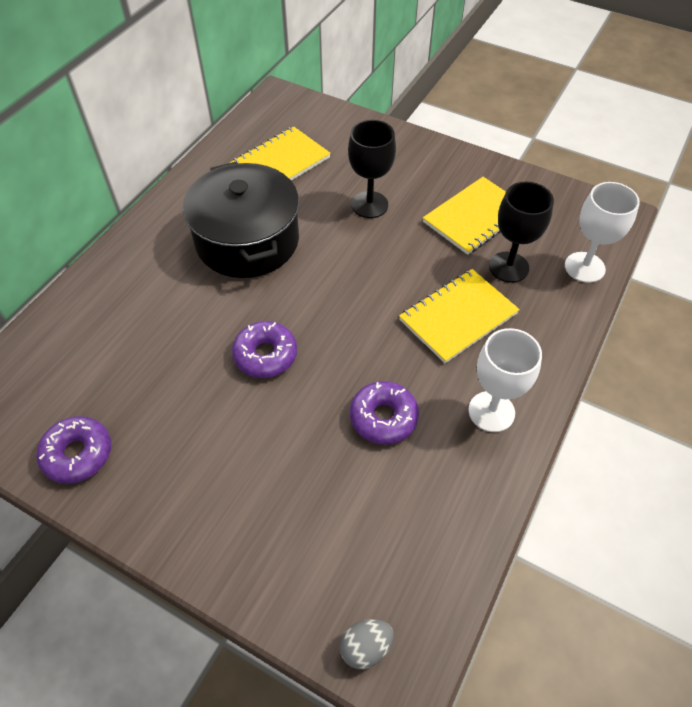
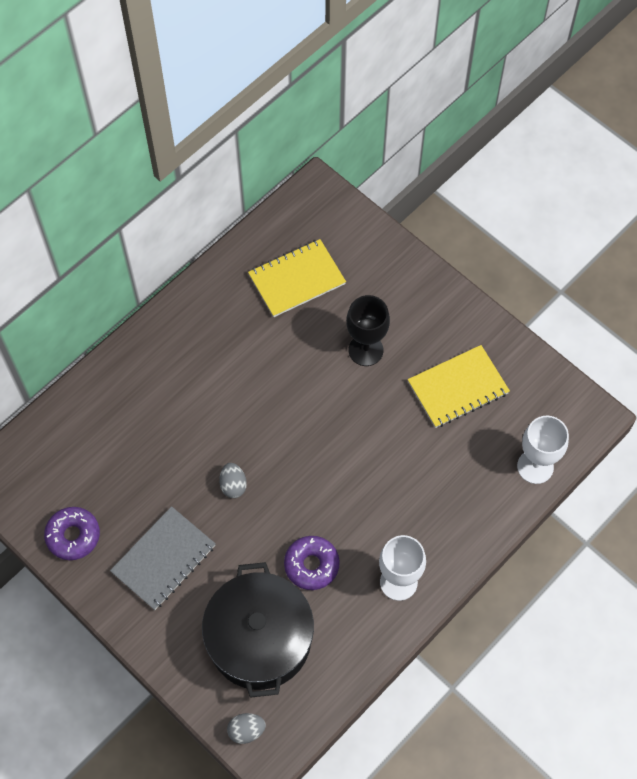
camera: 15 degrees right, 10 degrees up
(200, 454) = (163, 559): none -> grey notebook
(247, 240) = (245, 364): black pot -> black pot (259, 639)
(265, 355) = (233, 485): purple donut -> grey egg
(458, 317) = (403, 489): yellow notebook -> none
(508, 267) = (467, 449): black goblet -> none

